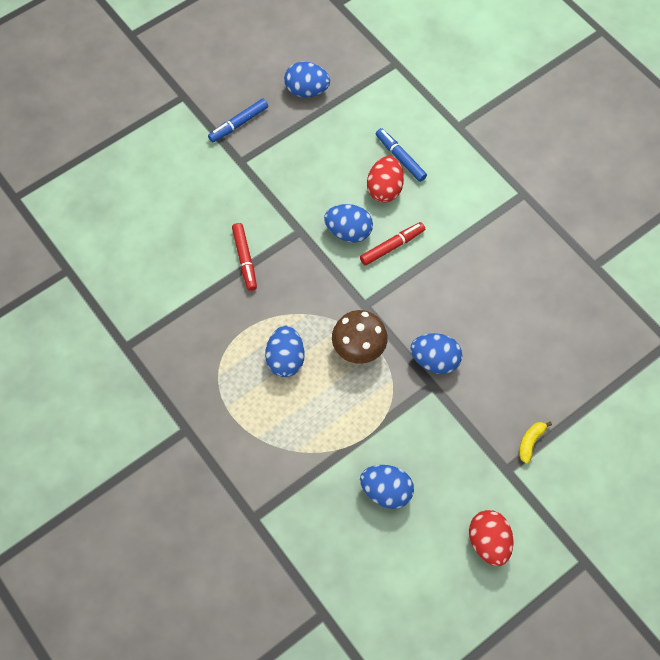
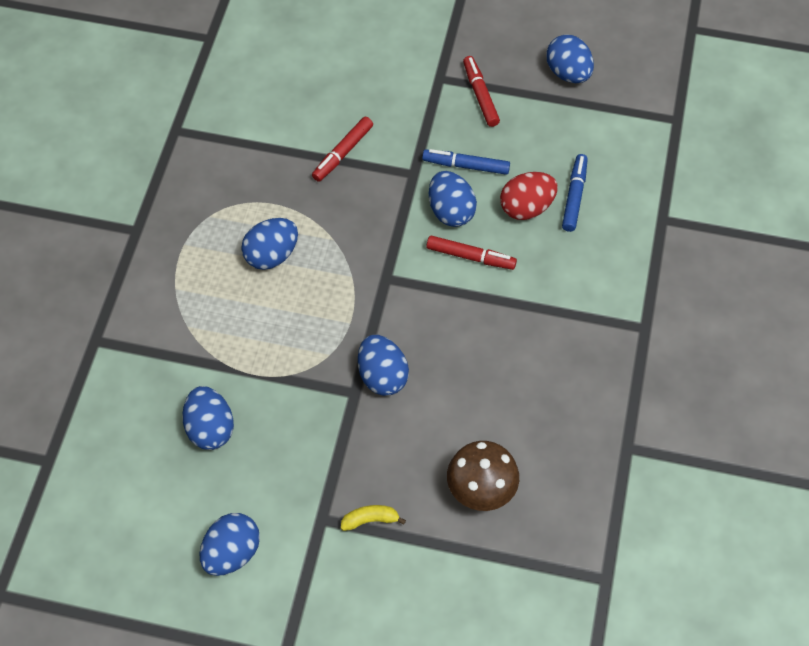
camera: 50 degrees right, 5 degrees down
(238, 124) = (477, 49): blue marker -> blue marker (466, 166)
(276, 149) = (480, 95): none -> red marker
(358, 349) = (336, 305): brown mushroom -> brown mushroom (481, 491)
(488, 542) = (232, 553): red egg -> blue egg

